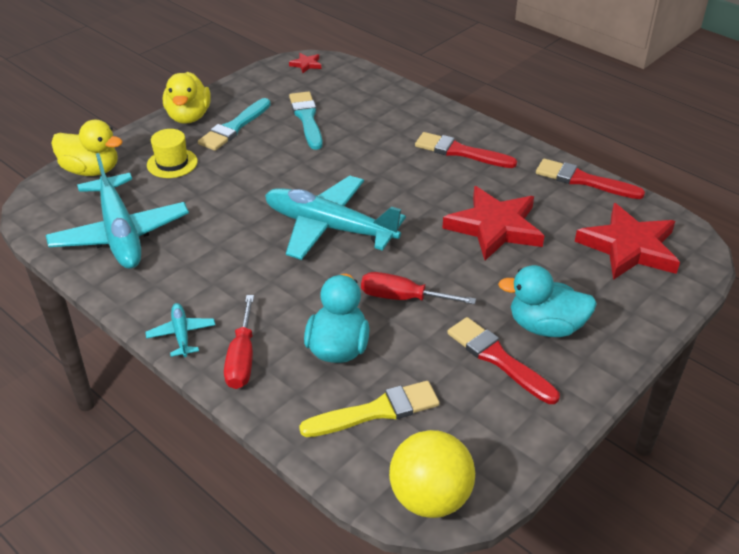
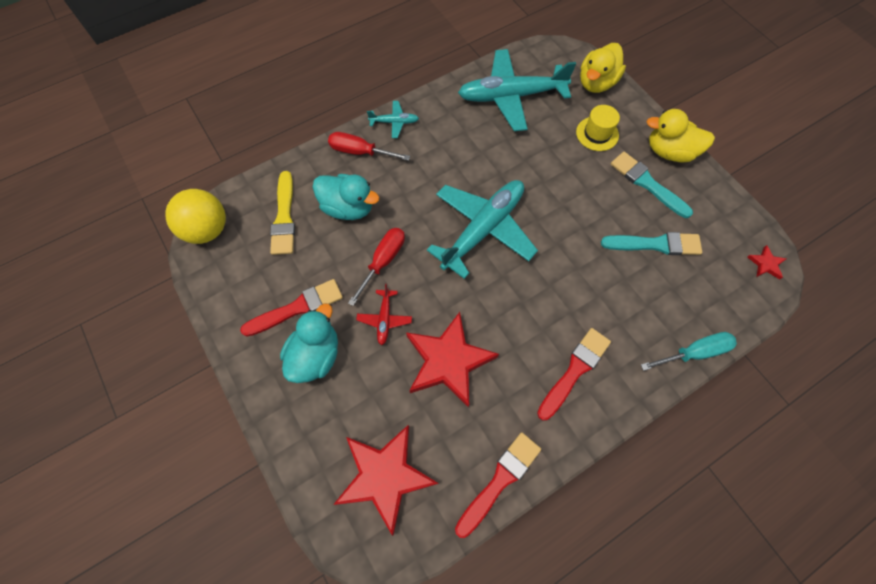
camera: 105 degrees right, 25 degrees up
(409, 94) = (694, 352): none -> turquoise screwdriver
(474, 281) = (384, 319): none -> red plane

